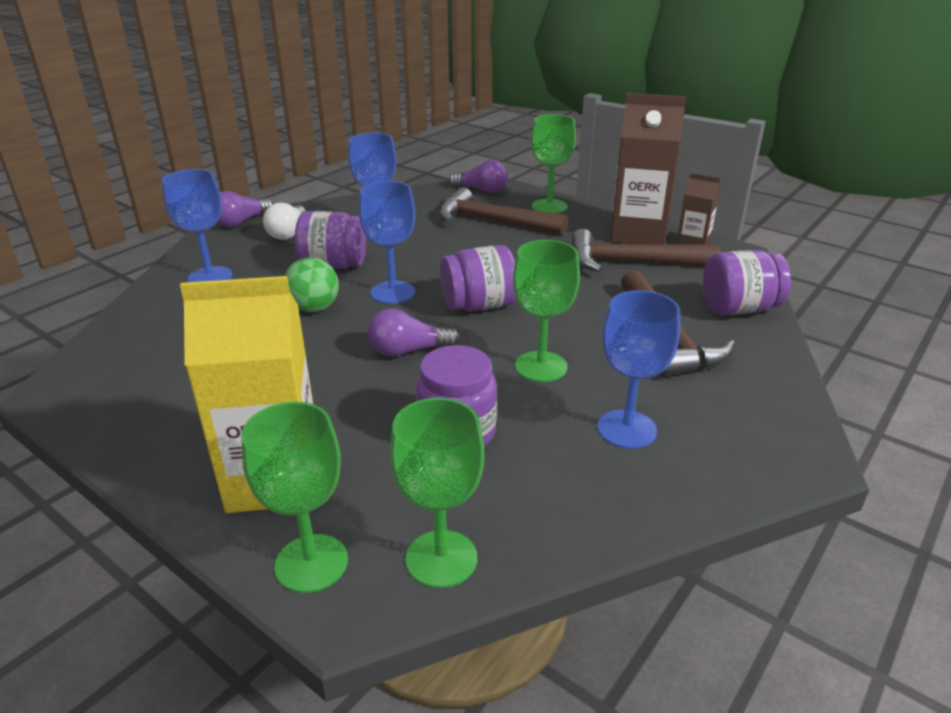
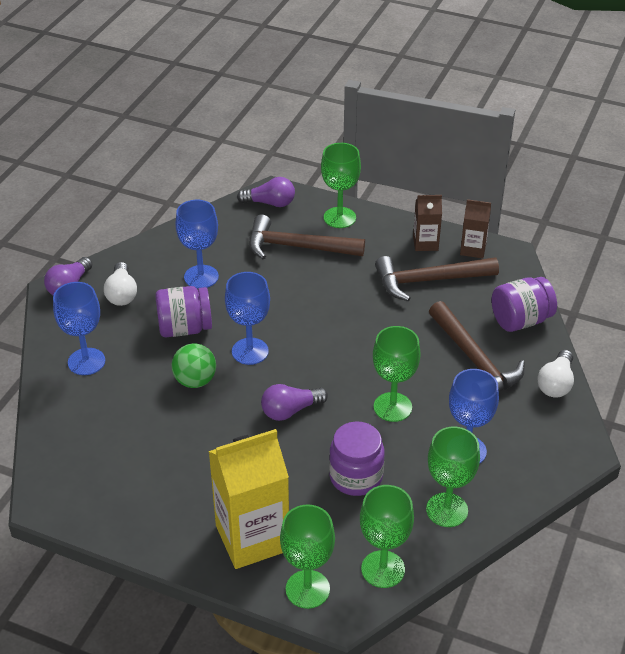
camera: 15 degrees left, 10 degrees up
(479, 305) = (324, 353): purple jar -> none
(573, 496) = (447, 510): none -> green goblet
(638, 234) = (425, 243): brown carton -> brown carton, size x0.51
(776, 376) = (556, 384): none -> white light bulb

